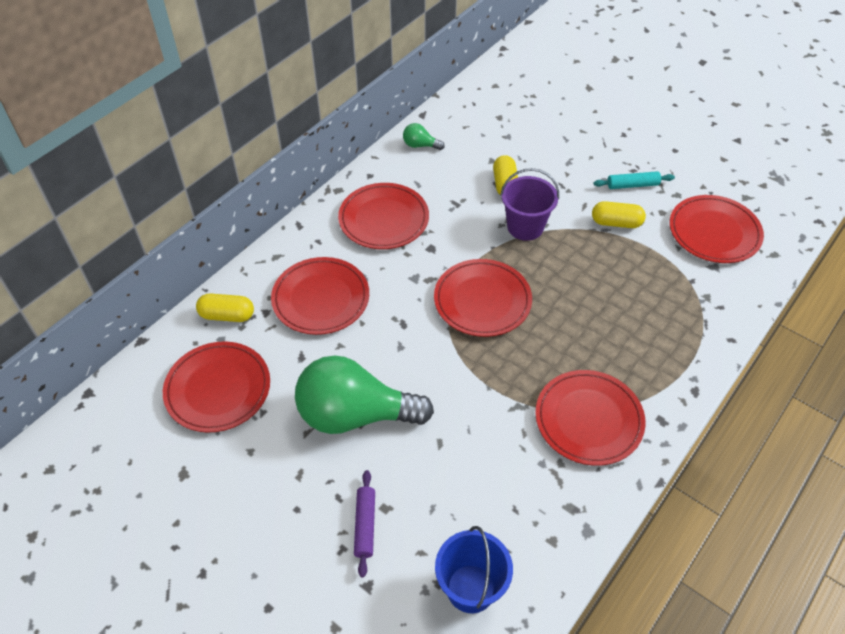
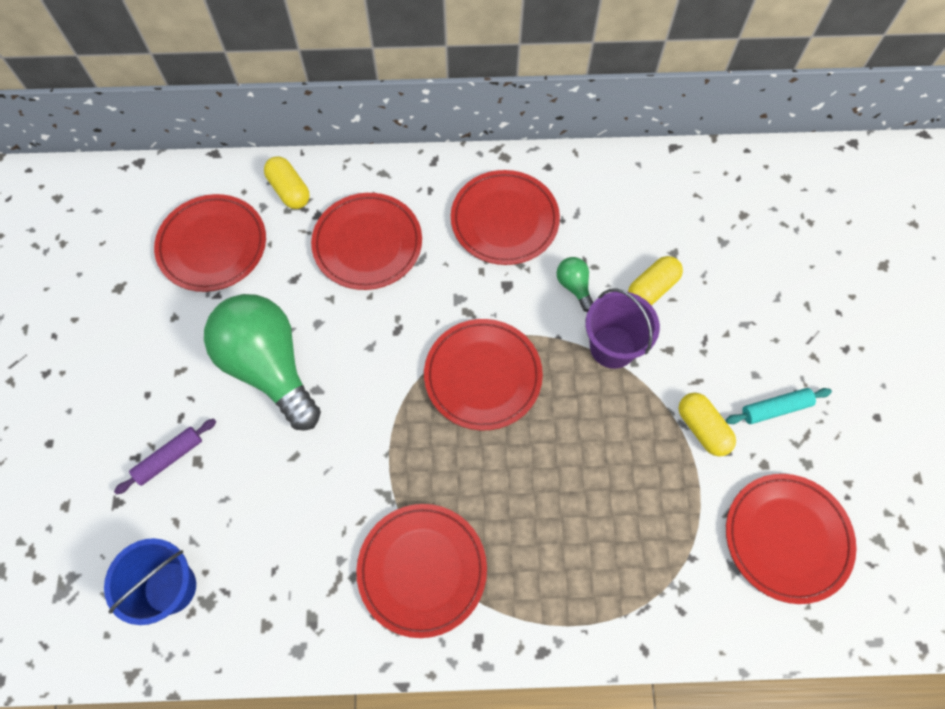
camera: 50 degrees right, 15 degrees up
(420, 145) = (629, 177): green light bulb -> green light bulb (574, 286)
(632, 185) = (775, 408): turquoise rolling pin -> turquoise rolling pin turned 60 degrees counterclockwise

